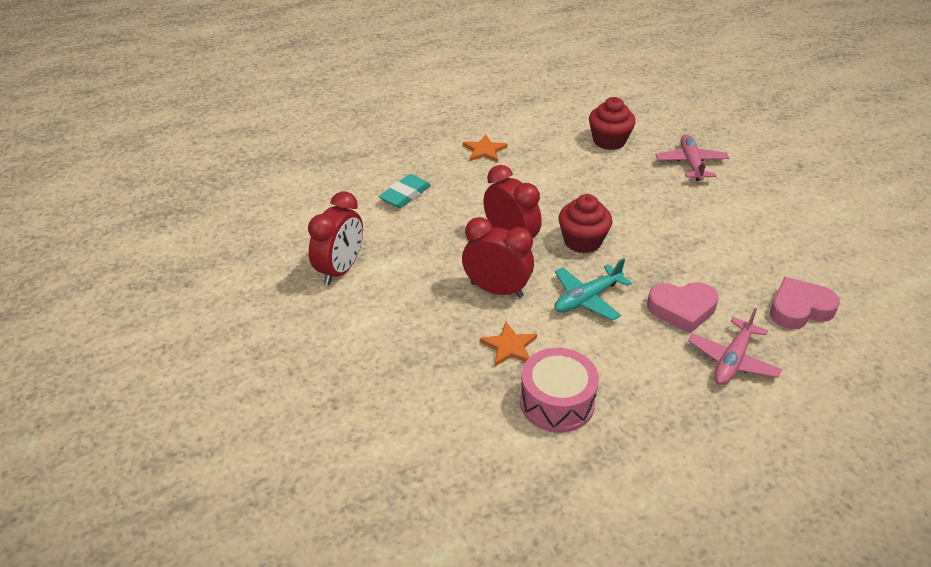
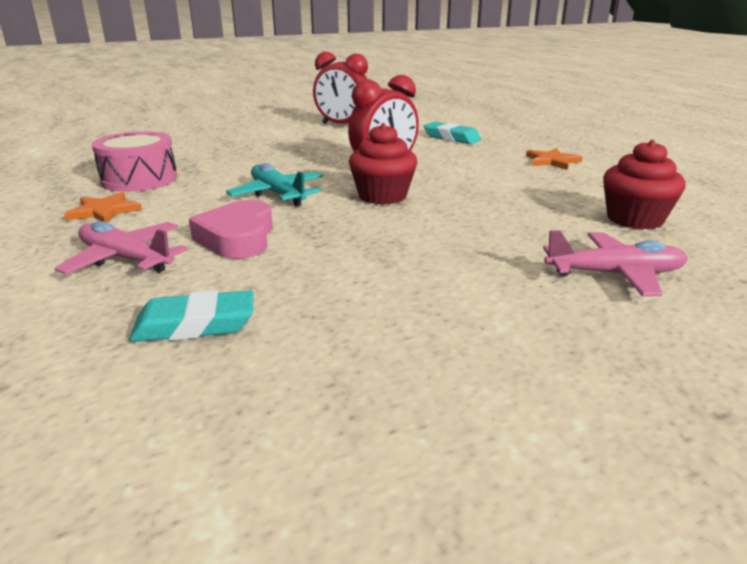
camera: 90 degrees right, 15 degrees down
(497, 290) = (304, 163): red clock -> none
(509, 346) = (223, 166): orange star -> orange star (104, 211)
(799, 309) = (195, 325): pink heart -> turquoise eraser

